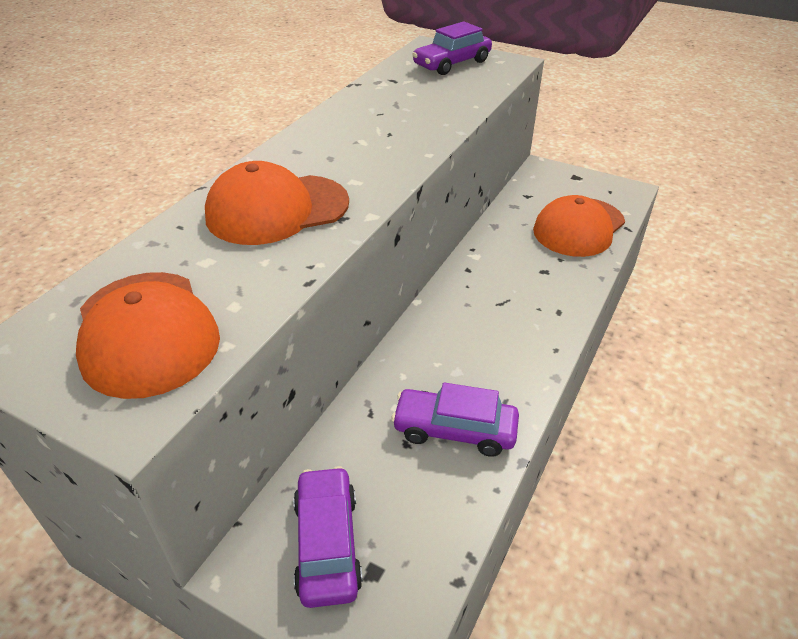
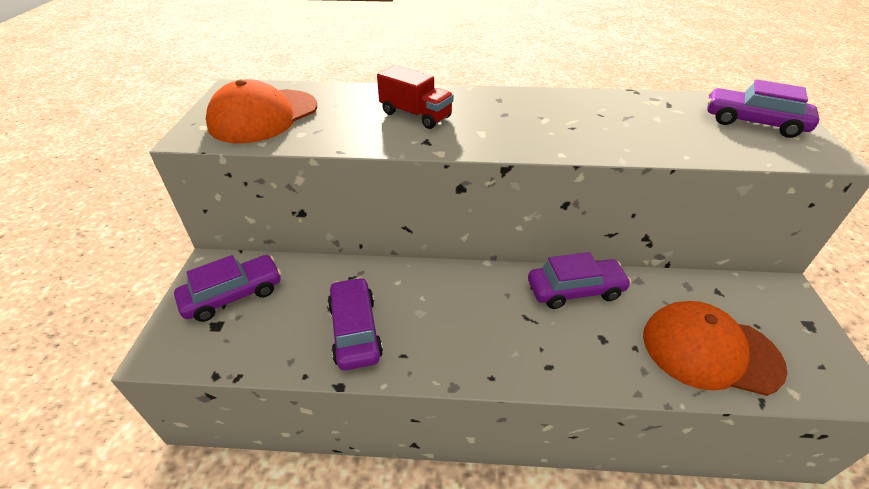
camera: 65 degrees right, 0 degrees up
(277, 209) = (415, 115): orange cap -> red truck
(486, 262) = (575, 290): none -> purple car

